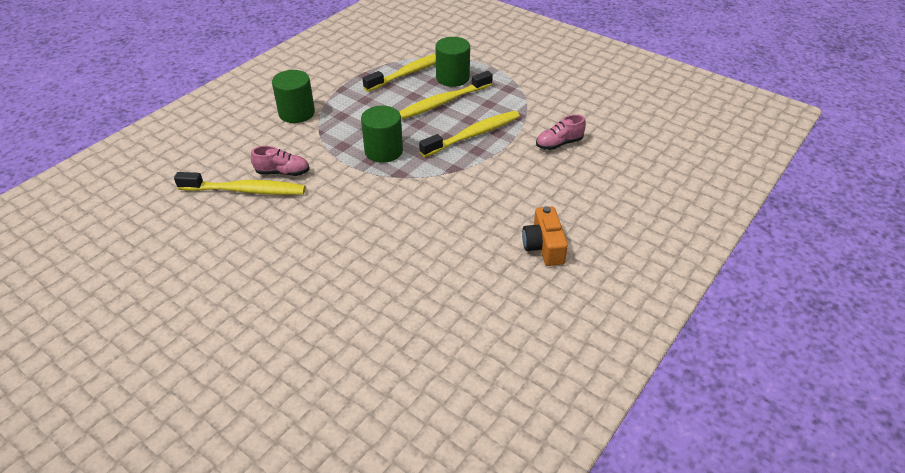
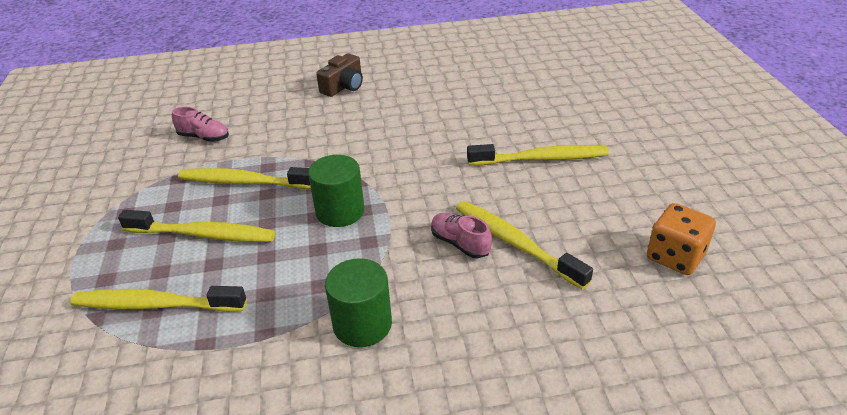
camera: 135 degrees left, 5 degrees down
(124, 237) = (675, 257): none -> orange dice
(277, 268) = (541, 159): none -> yellow toothbrush
(452, 78) = (137, 262): green cylinder -> none
(544, 246) = (343, 87): orange camera -> brown camera

